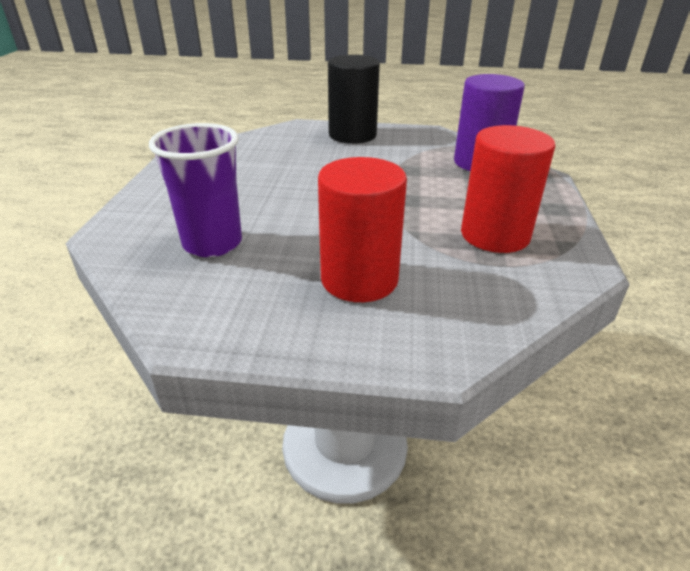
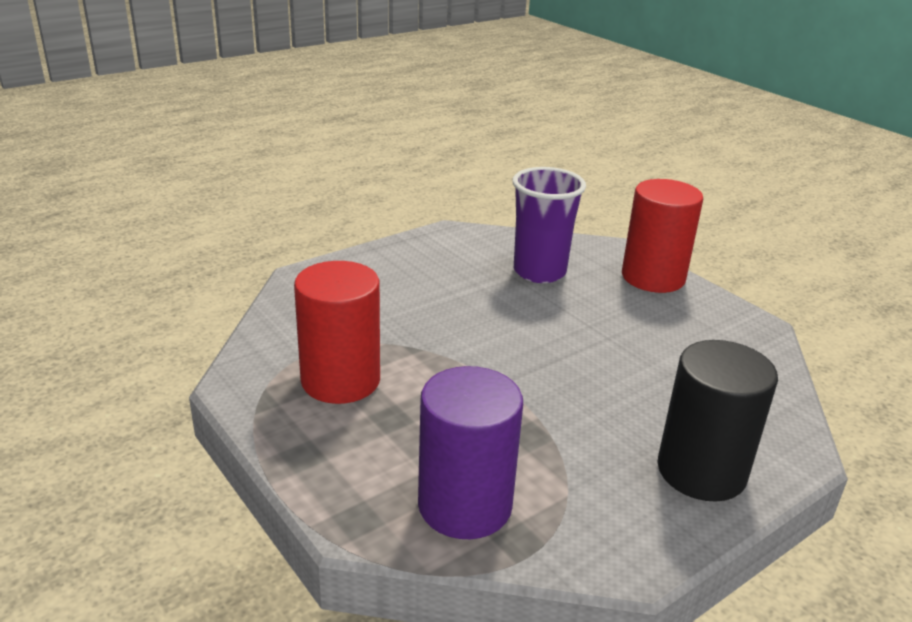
camera: 135 degrees right, 5 degrees down
(359, 279) = (404, 293): red cylinder -> red cylinder (653, 277)

